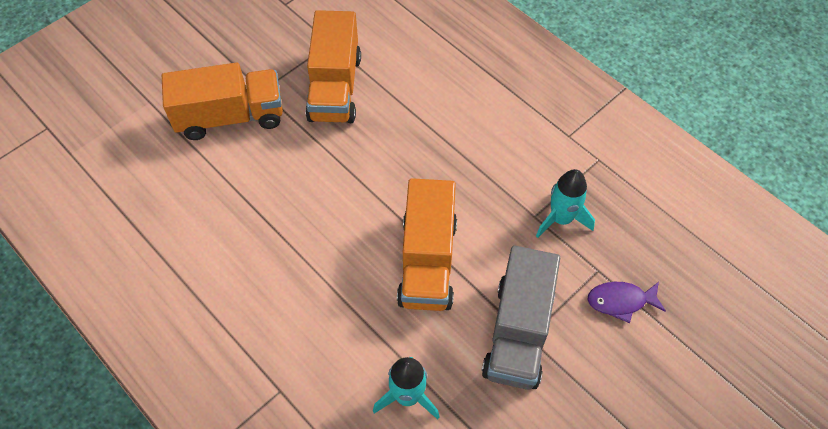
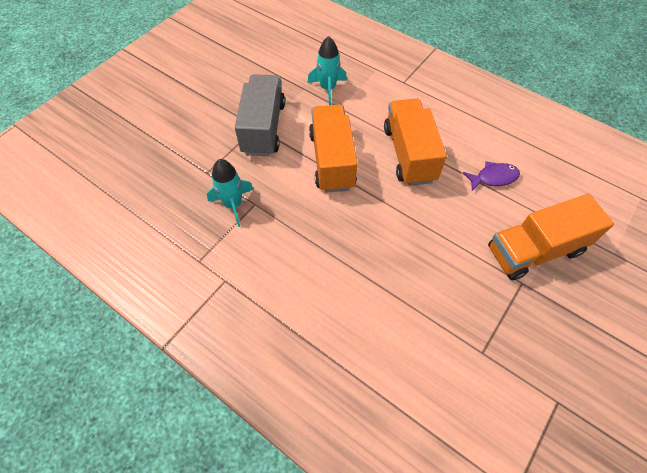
camera: 170 degrees right, 0 degrees up
(335, 87) = (455, 296): orange truck -> orange truck (409, 154)
(620, 301) = (192, 155): purple fish -> purple fish (493, 177)

